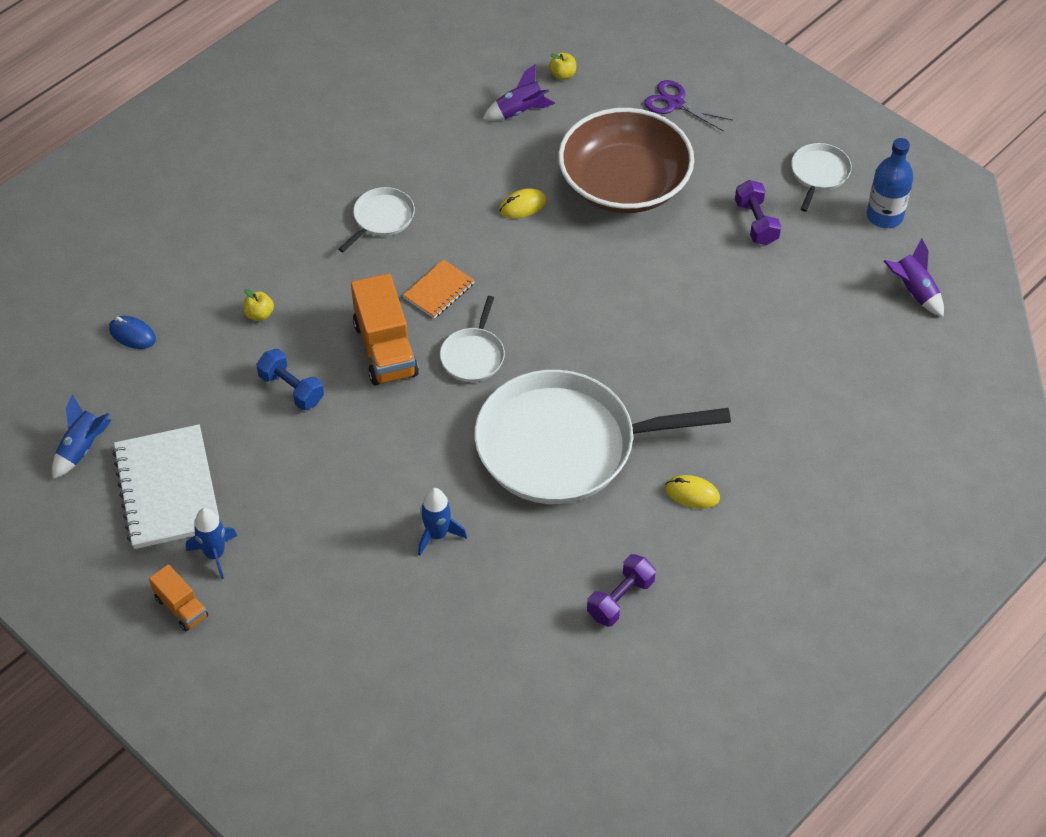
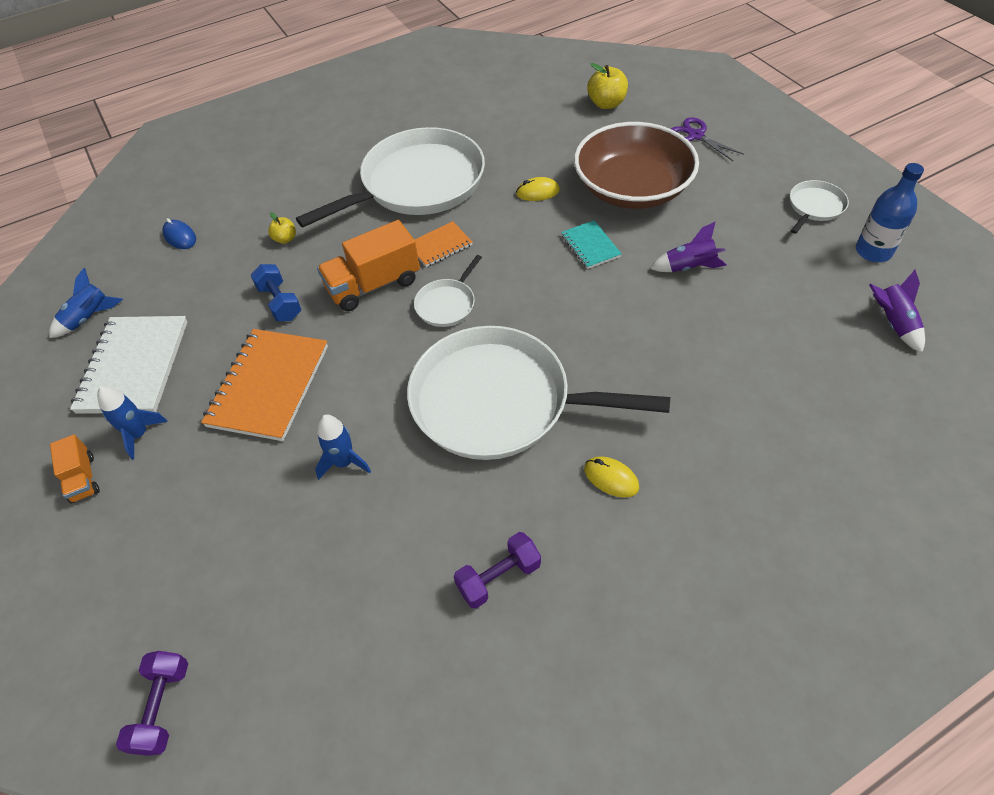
camera: 20 degrees right, 0 degrees up
(325, 478) = (269, 386): none -> orange notebook
(381, 218) = (417, 184): white pan -> white pan, size x2.35
(385, 349) = (373, 285): orange truck -> orange truck turned 60 degrees clockwise
(520, 111) = (562, 124): purple rocket -> purple rocket (689, 267)
(562, 75) = (606, 104): yellow apple -> yellow apple, size x1.73
(601, 261) = (590, 246): none -> turquoise notebook
(756, 223) = (744, 237): purple dumbbell -> purple dumbbell (163, 707)

